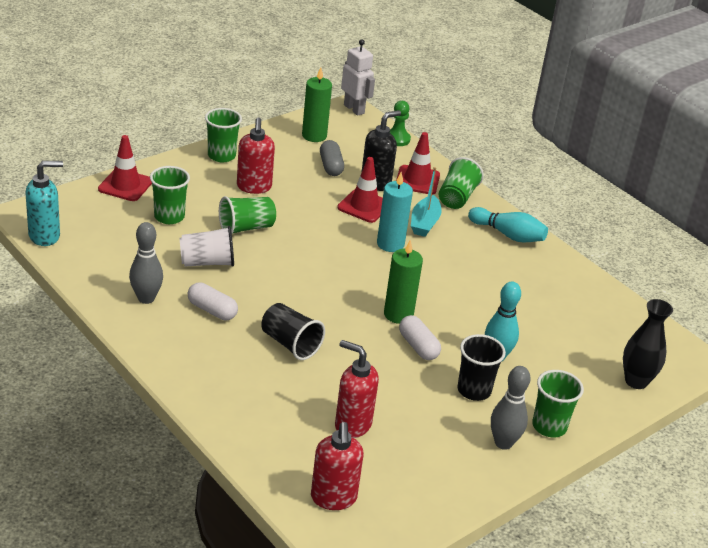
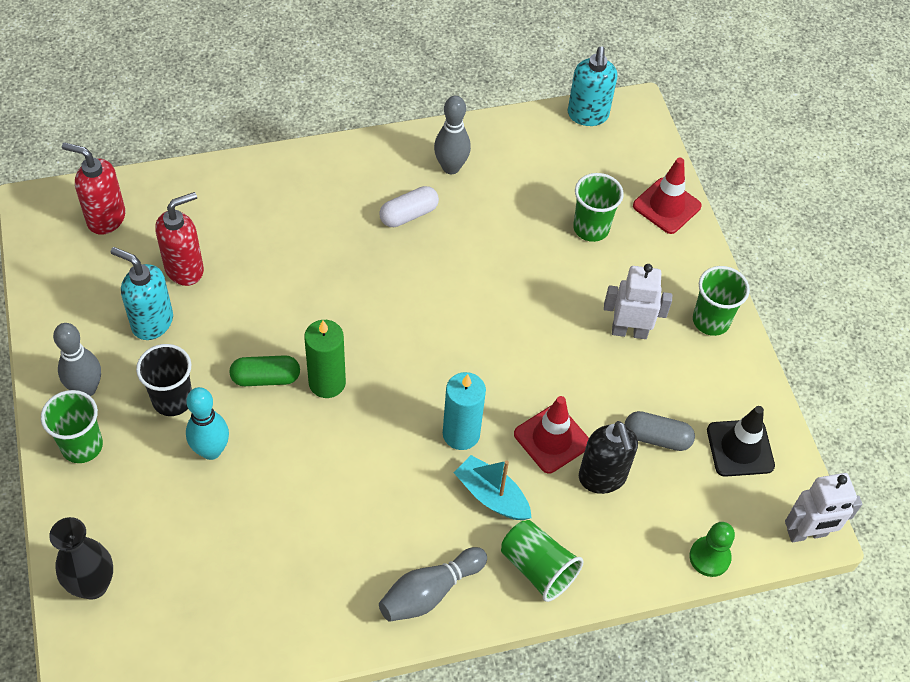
camera: 115 degrees right, 20 degrees up
(207, 262) = (492, 236): white cup -> none
(246, 228) = (545, 294): green cup -> none
(254, 187) = (629, 331): red soap dispenser -> white robot
(290, 344) = (326, 262): black cup -> none
(314, 136) = (740, 448): green candle -> black traffic cone
(417, 180) = (594, 534): red traffic cone -> none
(417, 426) = (152, 322): none -> turquoise soap dispenser
(418, 346) = (265, 378): white capsule -> green capsule
(508, 235) = (429, 592): turquoise bowling pin -> grey bowling pin

